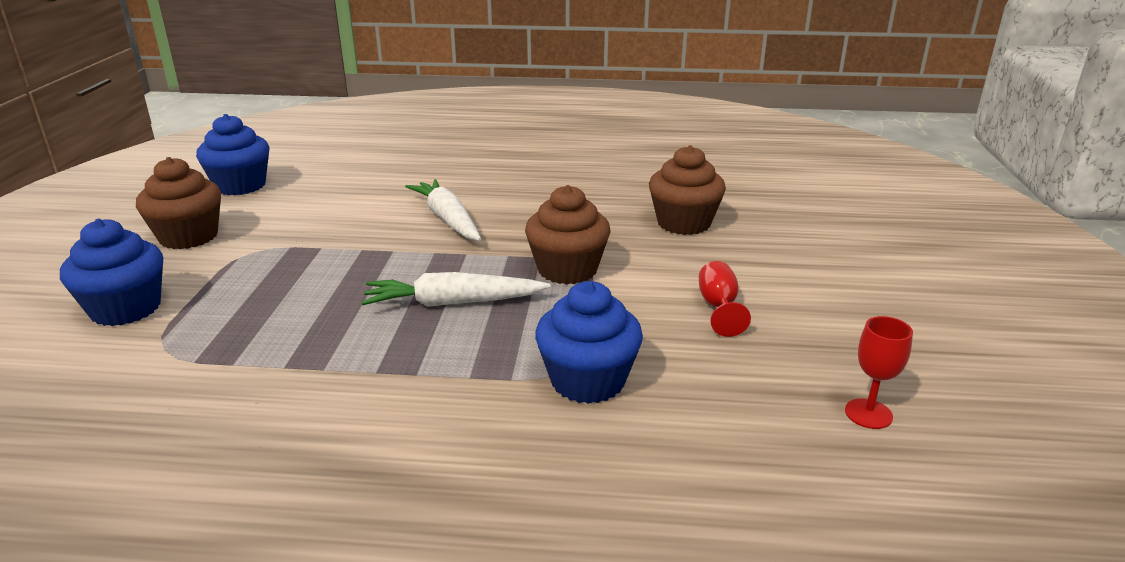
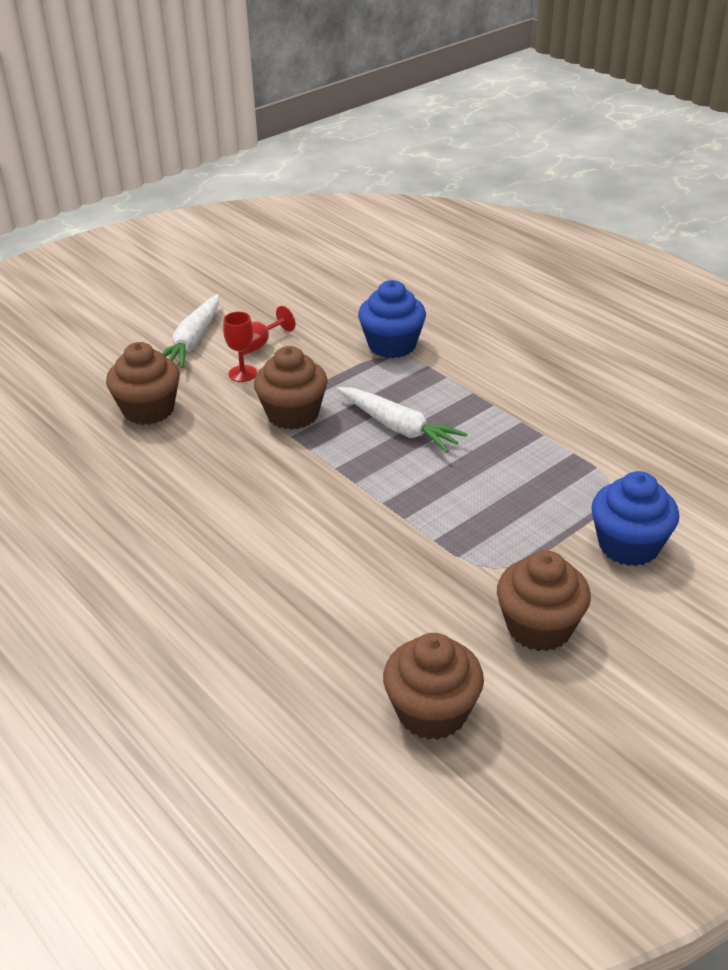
camera: 135 degrees left, 10 degrees up
(240, 186) = (432, 712): blue cupcake -> brown cupcake
(448, 219) = (298, 516): white carrot -> white carrot (193, 340)
(868, 414) = (300, 277): red goblet -> red goblet (242, 373)

